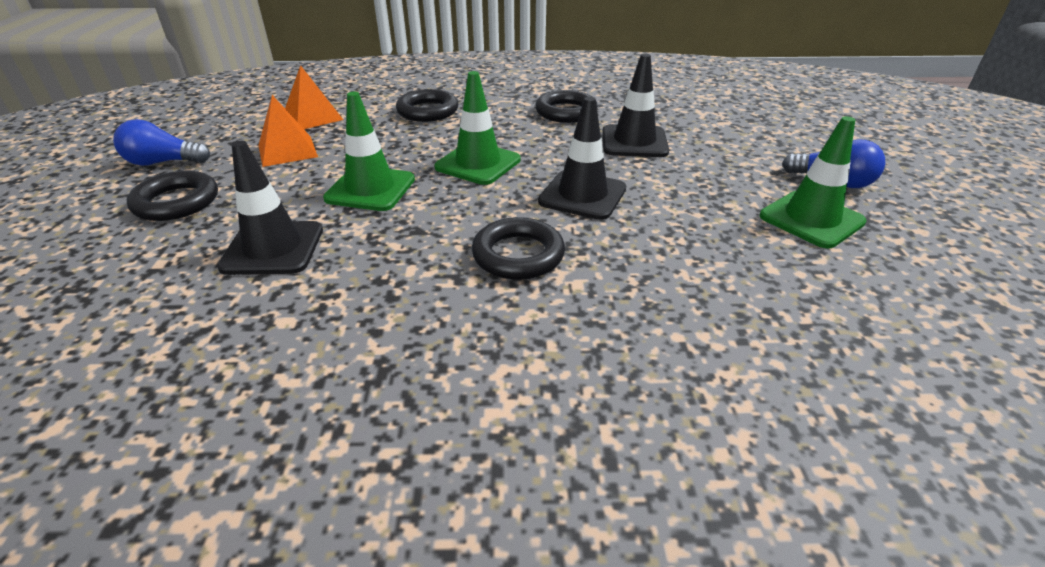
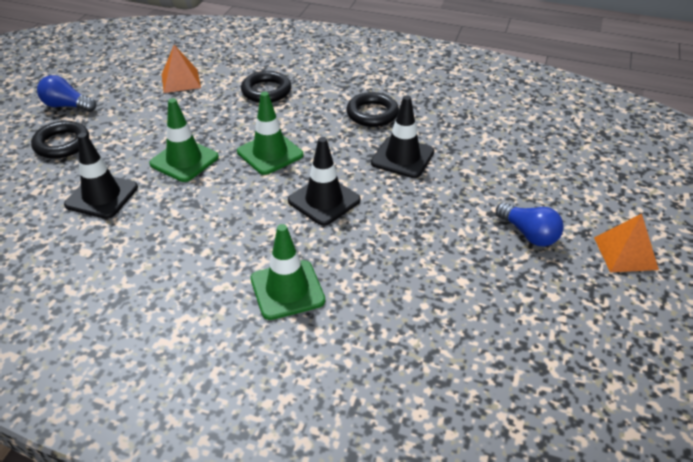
camera: 20 degrees right, 5 degrees up
(287, 151) = (148, 112): orange pyramid -> orange pyramid (625, 253)
(518, 255) = (245, 240): black ring -> none
(811, 219) = (476, 264): green traffic cone -> green traffic cone (287, 290)

